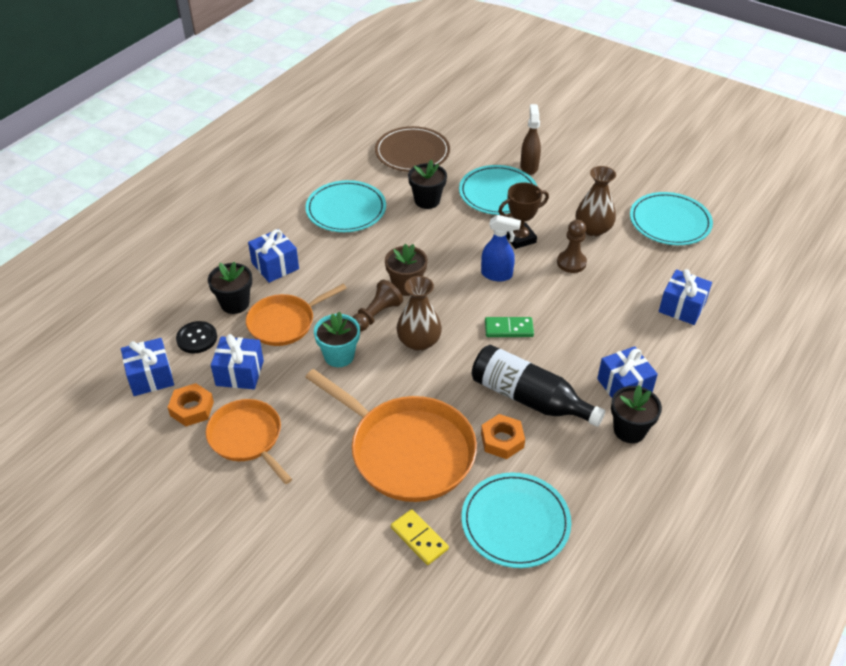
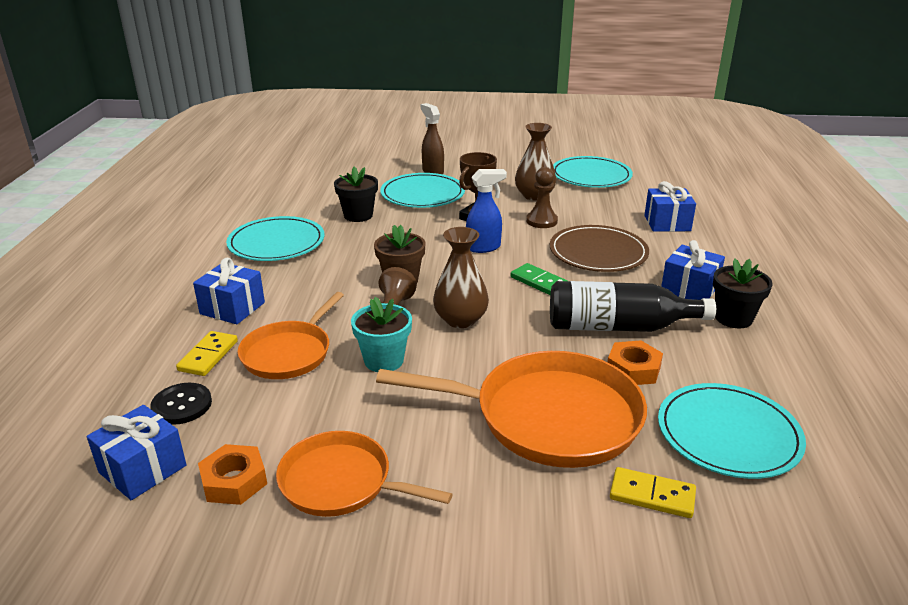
camera: 30 degrees left, 15 degrees down
(235, 303) = (208, 356): black flower pot -> yellow domino
(240, 373) = (272, 419): blue gift -> none
(412, 152) = (309, 188): brown plate -> brown plate (598, 252)
(508, 329) = (539, 282): green domino -> green domino turned 75 degrees clockwise

